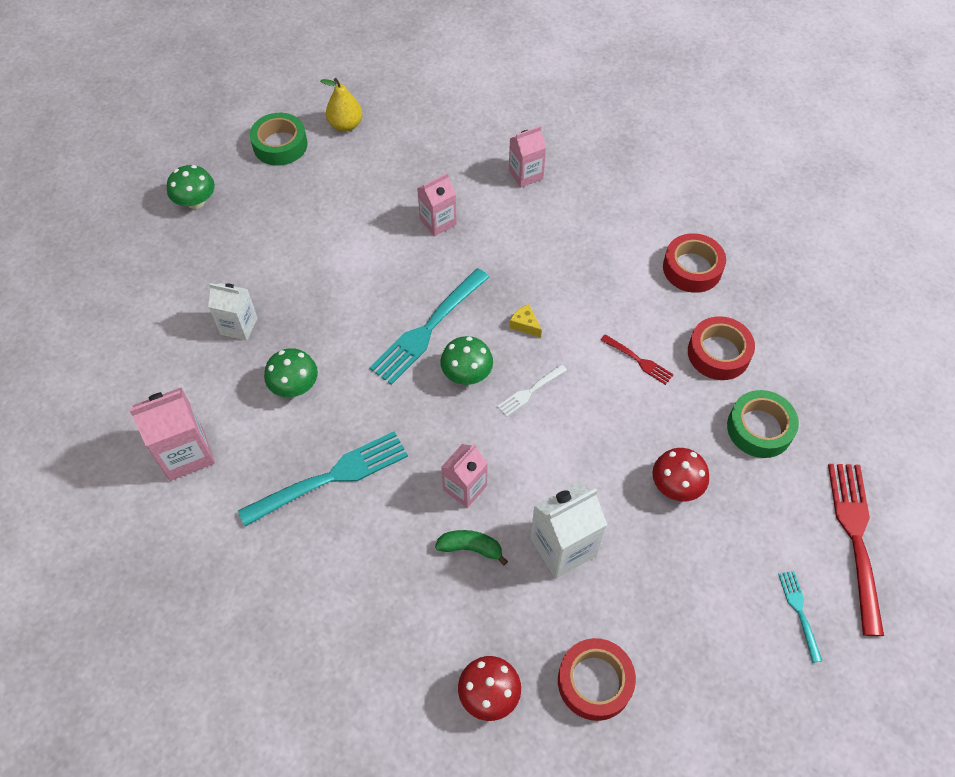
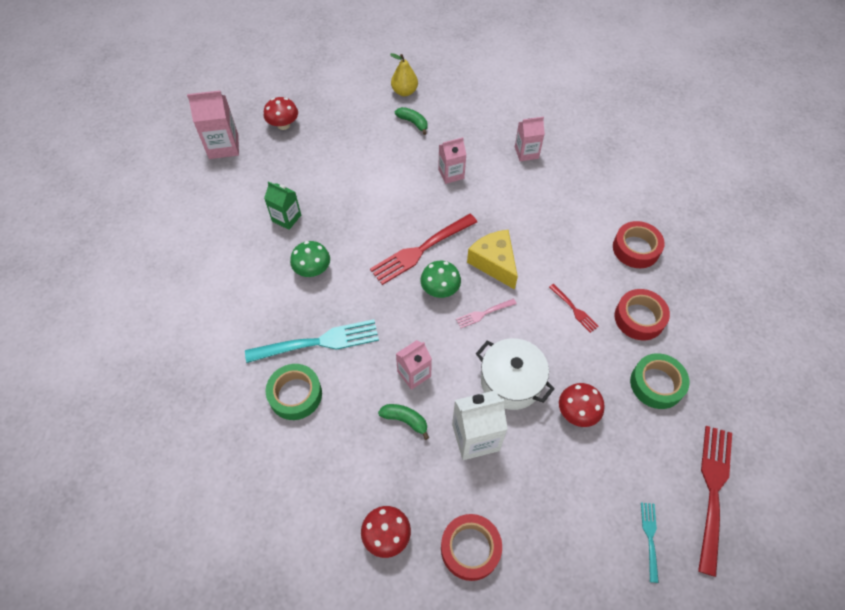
camera: 15 degrees right, 0 degrees up
(186, 453) = (222, 300): pink carton -> pink carton (223, 146)
(196, 202) = (283, 125): green mushroom -> red mushroom
(239, 326) = (286, 218): white carton -> green carton
(280, 145) = (354, 97): green tape -> green tape (295, 394)
(369, 164) = (413, 122): none -> green banana
(428, 328) = (421, 249): turquoise fork -> red fork
(525, 325) = (494, 263): yellow cheese -> yellow cheese, size x2.18
(530, 391) = (484, 313): white fork -> pink fork
(587, 468) = (511, 382): none -> white pot

